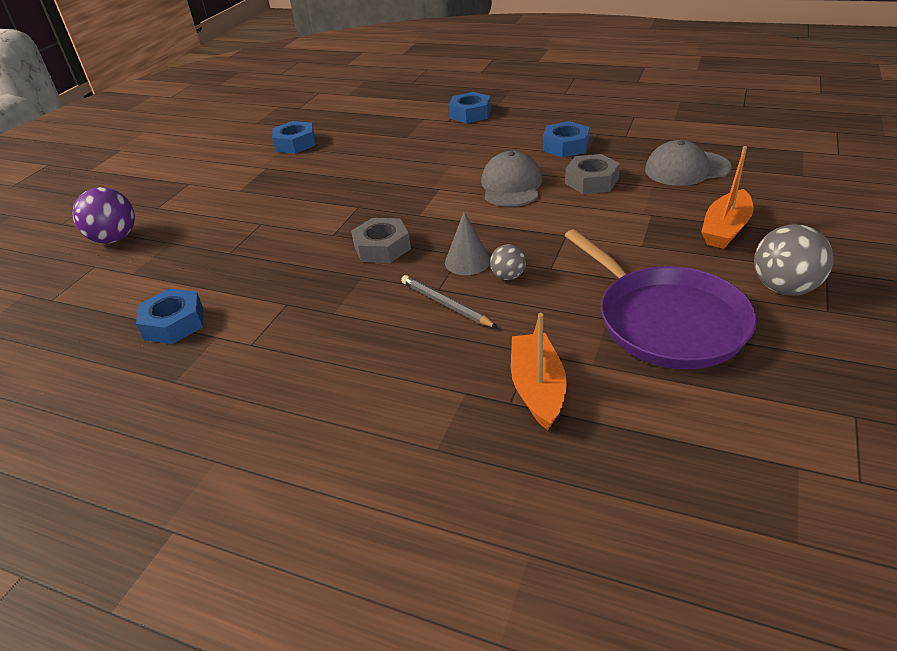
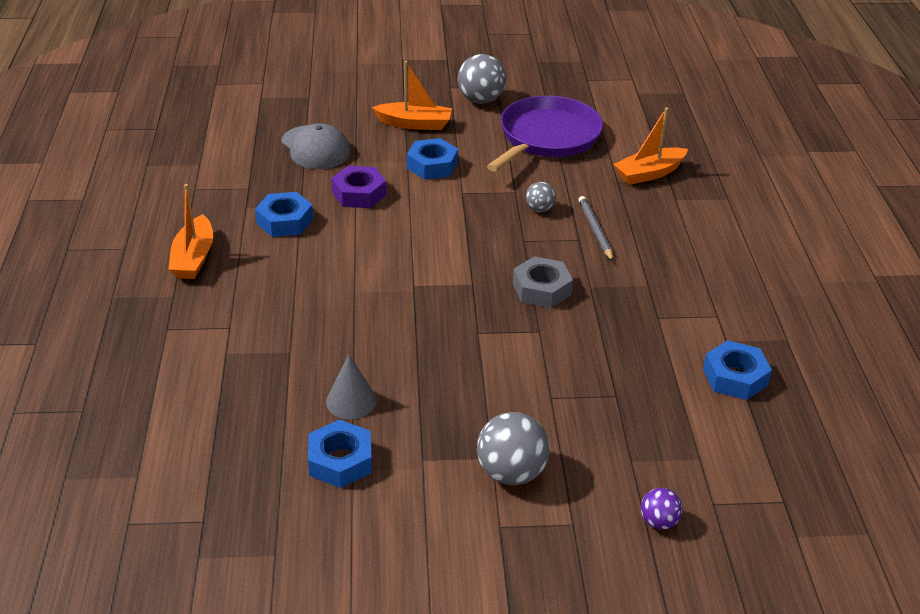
camera: 120 degrees left, 0 degrees up
(115, 239) = (658, 522): purple ball -> purple ball, size x0.55
(219, 194) = (511, 473): none -> grey ball
(445, 304) = (595, 230): grey pencil -> grey pencil turned 150 degrees clockwise
(467, 261) = (532, 234): grey cone -> grey cone (351, 401)
(470, 114) = (204, 313): blue nut -> blue nut (432, 165)
(511, 185) = (387, 239): grey cap -> none
(537, 113) = (194, 258): none -> orange boat
(591, 181) = (359, 194): grey nut -> purple nut

